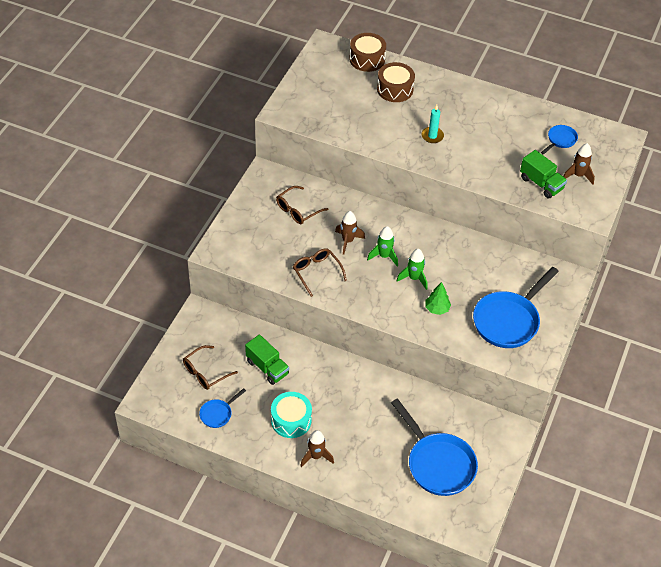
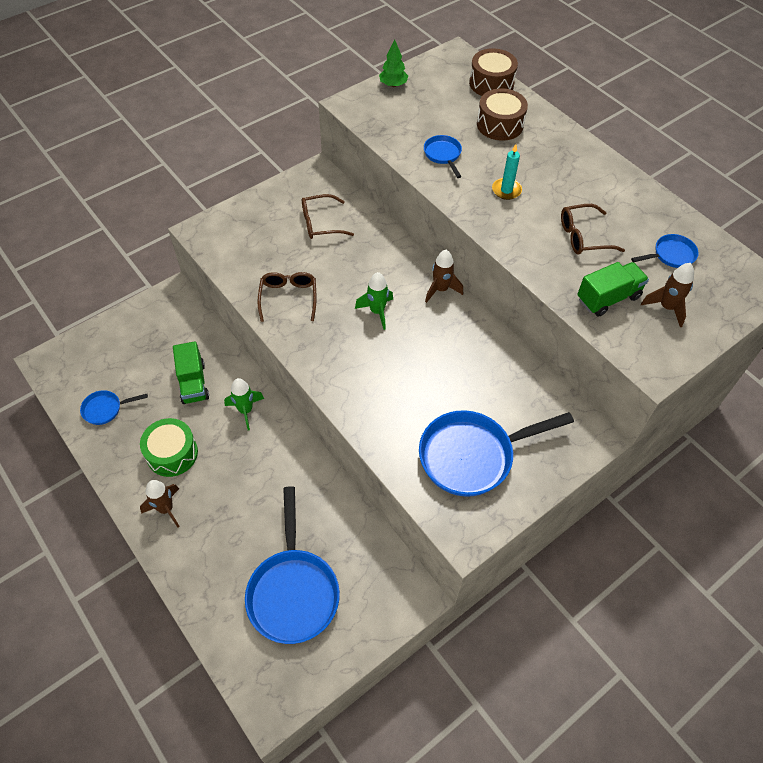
camera: 30 degrees right, 5 degrees up
(205, 372) = (129, 359): brown glasses -> brown glasses (583, 236)
(291, 420) = (172, 453): turquoise drum -> green drum
(348, 241) = (349, 278): brown rocket -> brown rocket (441, 289)
(373, 127) = (443, 155): none -> blue pan
(414, 278) = (393, 352): green rocket -> green rocket (245, 410)
(437, 309) = (393, 400): green tree -> green tree (393, 85)
(541, 183) = (608, 298): green truck -> green truck turned 105 degrees counterclockwise

